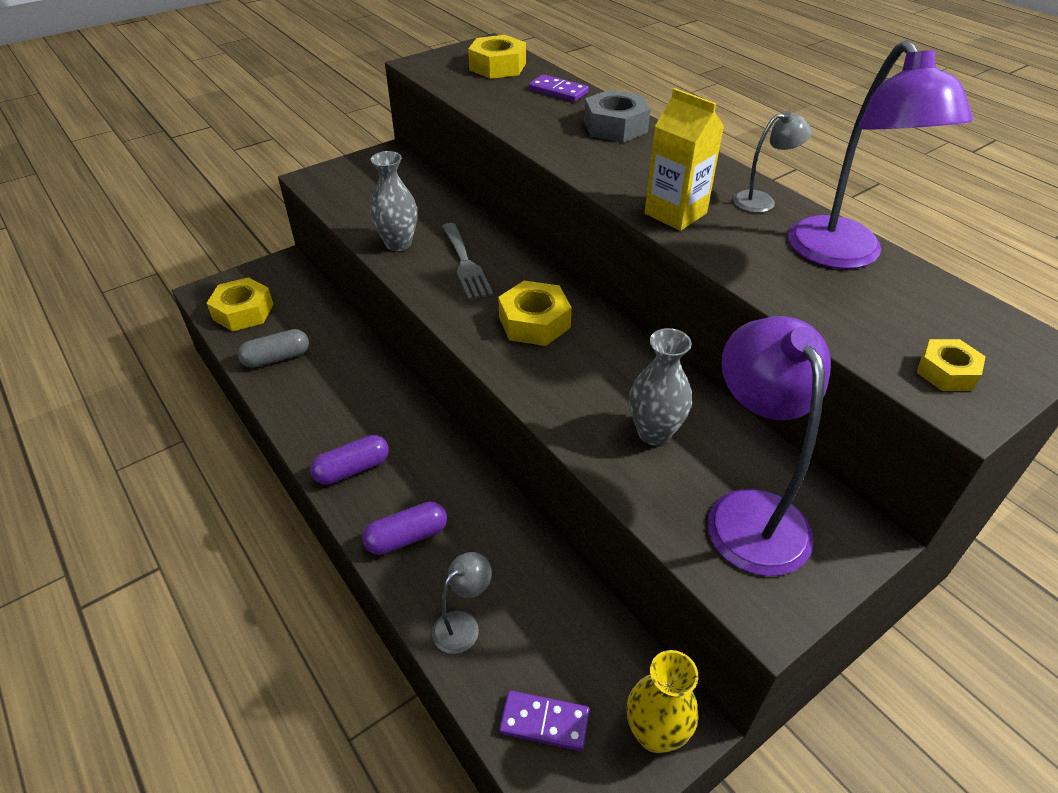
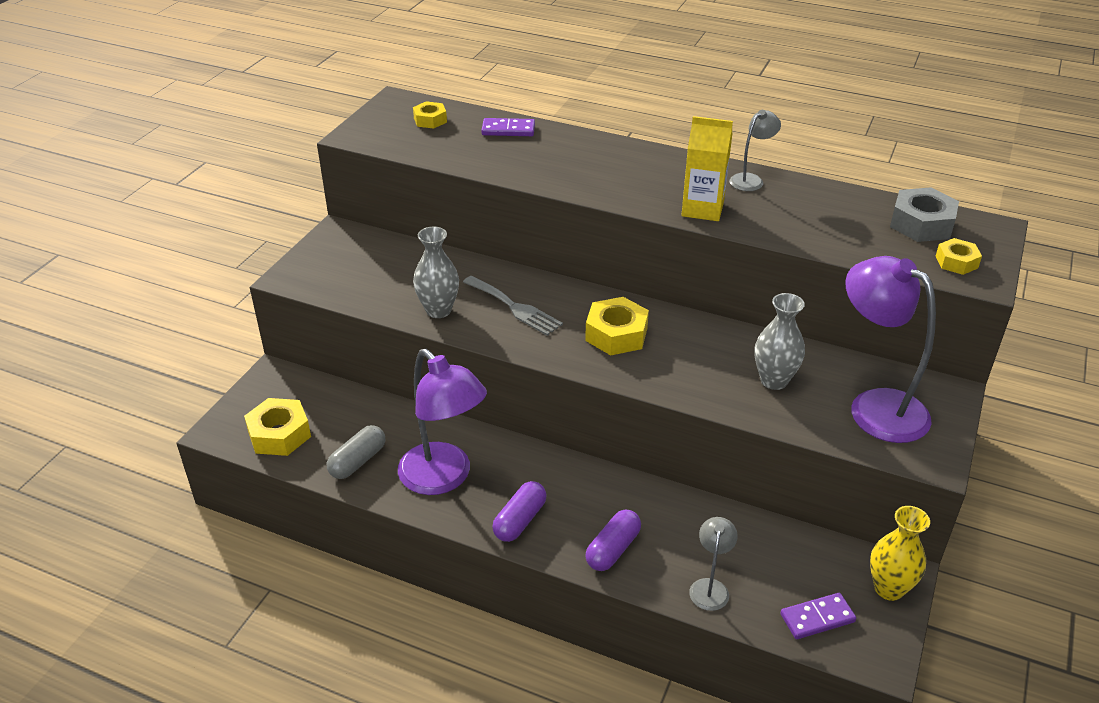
camera: 30 degrees left, 5 degrees down
(497, 67) = (430, 120): yellow nut -> yellow nut, size x0.60
(615, 126) = (587, 149): grey nut -> grey nut (921, 224)
(843, 255) = (836, 204): purple lamp -> purple lamp (444, 478)

